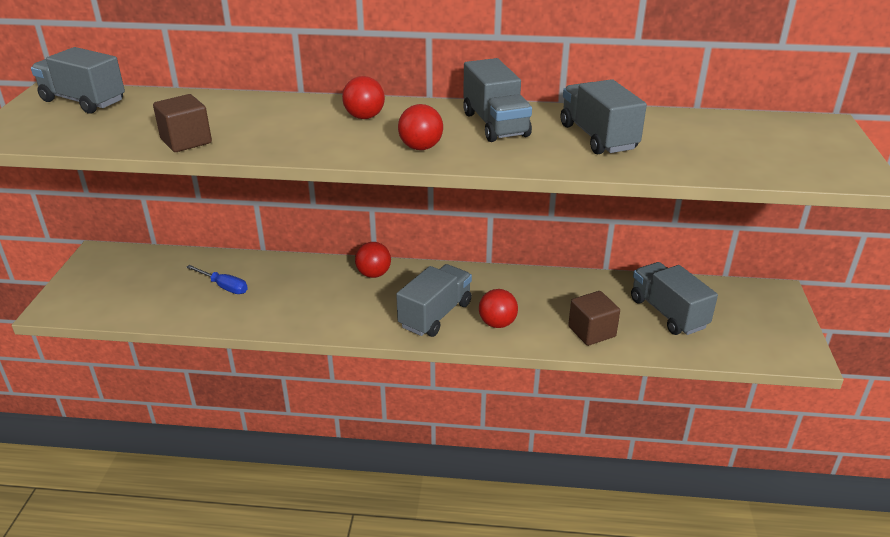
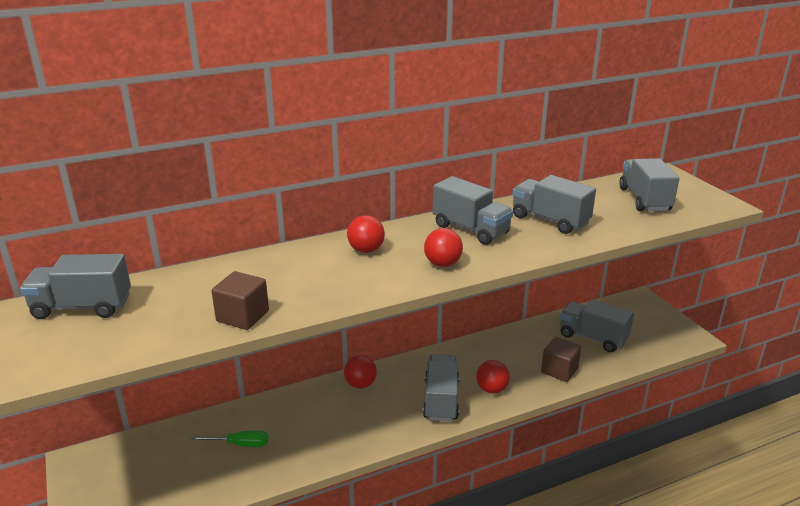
camera: 30 degrees left, 5 degrees down
(224, 287) = (240, 444): blue screwdriver -> green screwdriver
(752, 144) = (644, 199): none -> grey truck

